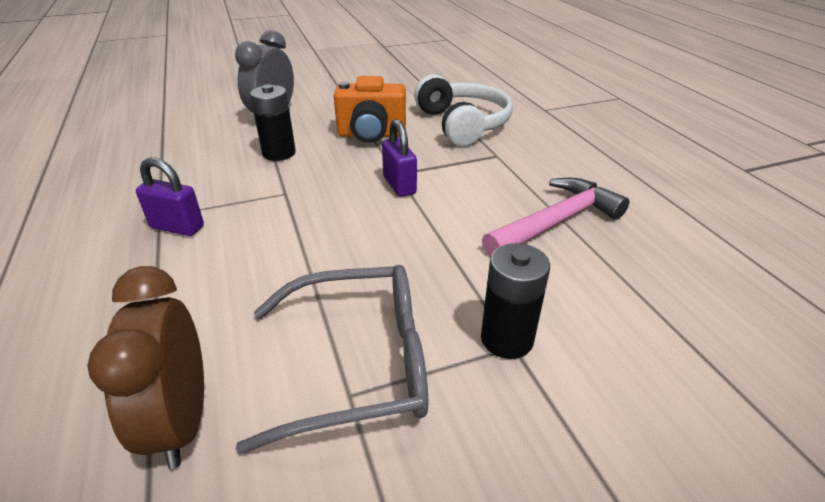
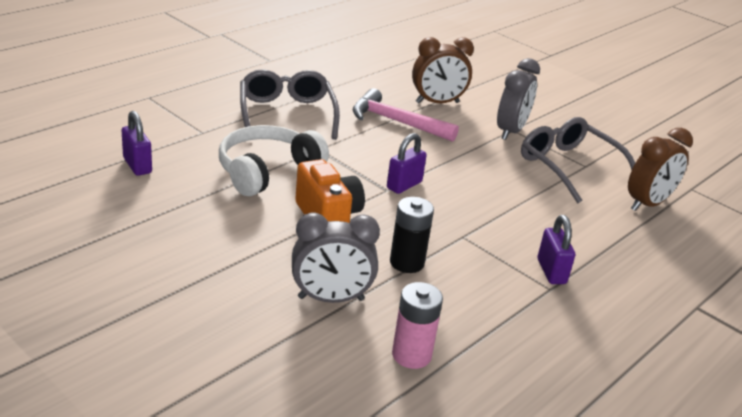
camera: 120 degrees left, 5 degrees down
(186, 129) = (411, 355): none -> pink battery
(492, 82) = (137, 165): none -> purple padlock
(506, 339) = (510, 131): black battery -> grey clock
(582, 153) = (286, 114): none -> grey glasses
(624, 284) = (437, 103): none -> brown clock

